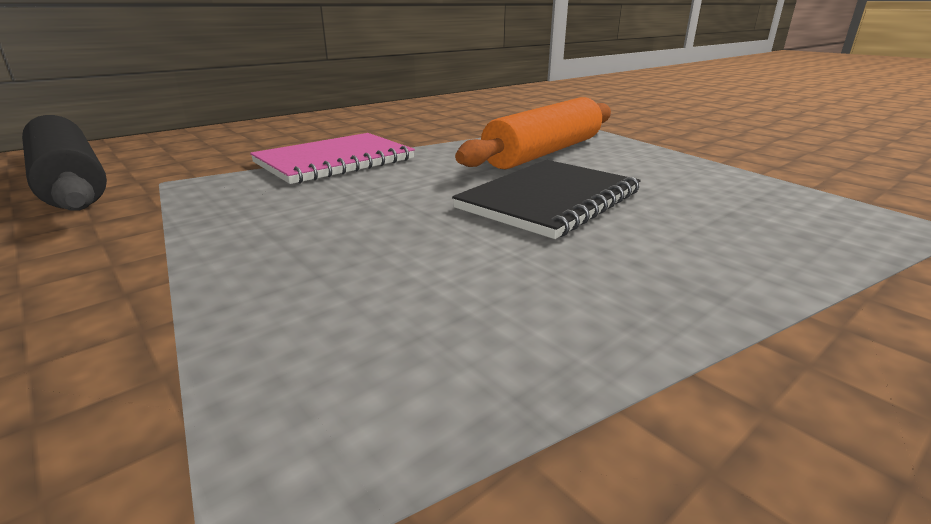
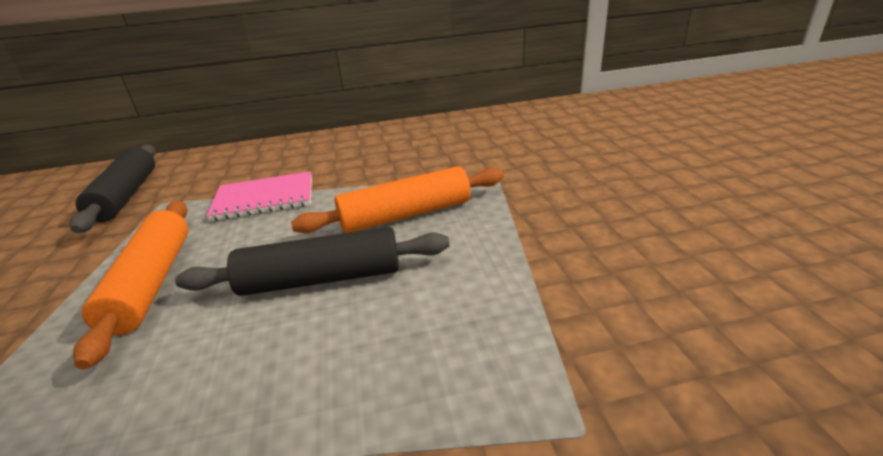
camera: 30 degrees right, 5 degrees up
(310, 241) = (152, 283): none -> orange rolling pin
(549, 200) = (321, 278): black notebook -> black rolling pin

